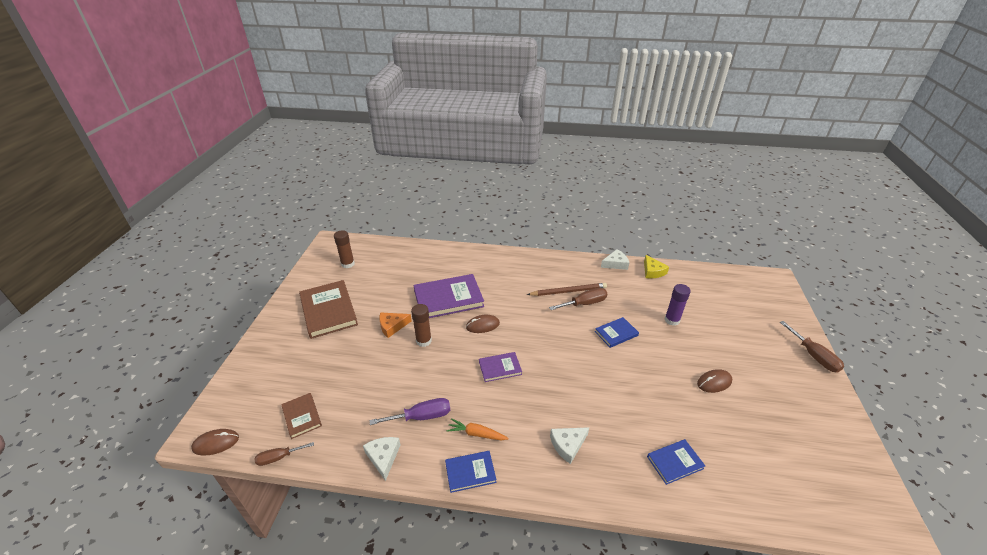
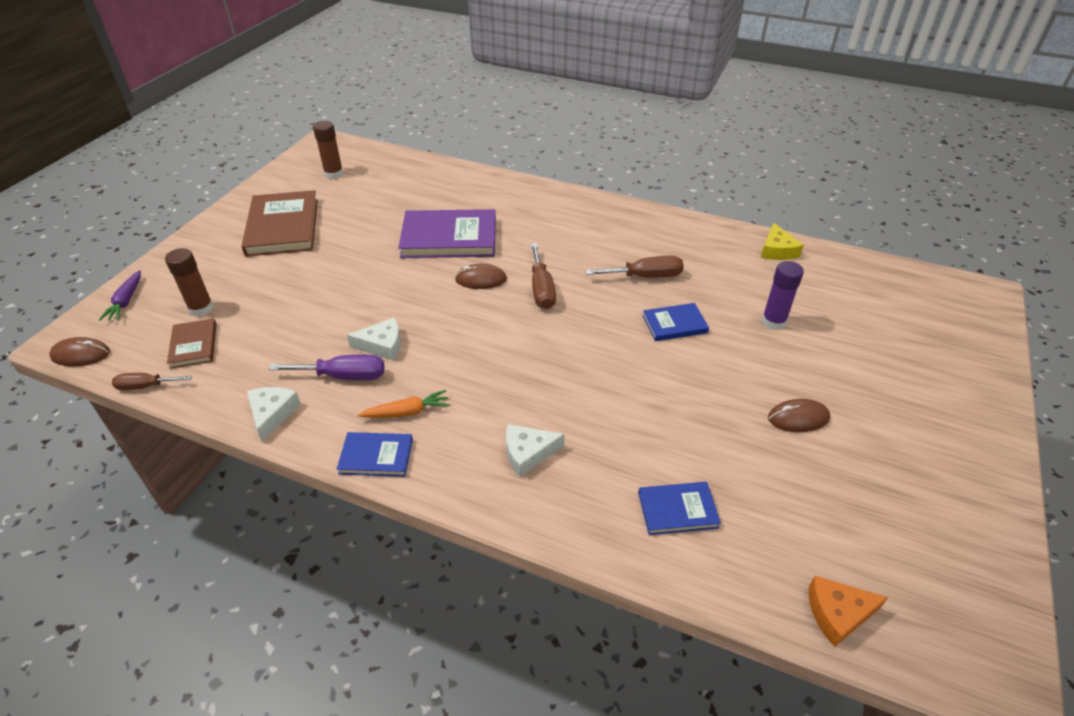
camera: 15 degrees right, 5 degrees up
(233, 392) = (126, 301): none -> purple carrot
(392, 326) = (356, 260): orange cheese -> orange cheese (838, 613)
(423, 341) = (390, 285): brown glue stick -> brown glue stick (201, 308)
(476, 434) = (407, 412): orange carrot -> orange carrot turned 135 degrees clockwise
(500, 368) = (479, 337): purple book -> none
(568, 291) = (629, 256): brown pencil -> none
(615, 264) = (722, 231): white cheese -> white cheese (382, 345)
(813, 356) = (992, 414): brown screwdriver -> brown screwdriver (541, 289)

